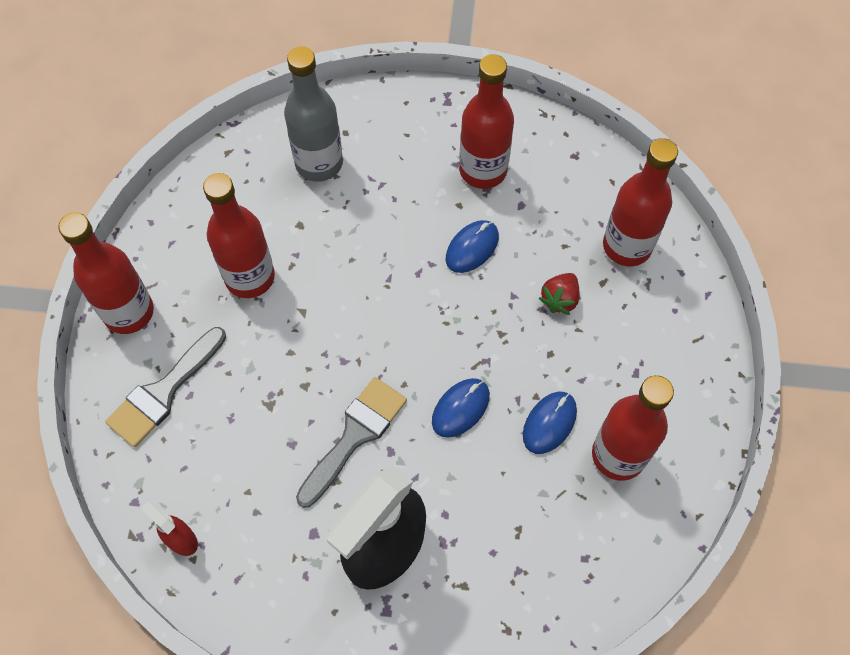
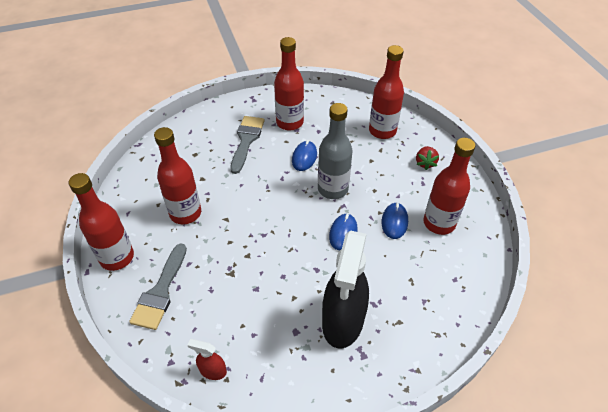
camera: 25 degrees left, 15 degrees down
(319, 163) = (198, 147): grey bottle -> grey bottle (333, 189)
(355, 435) = (291, 269): grey brush -> grey brush (246, 140)
(559, 299) = (364, 164): red strawberry -> red strawberry (425, 163)

